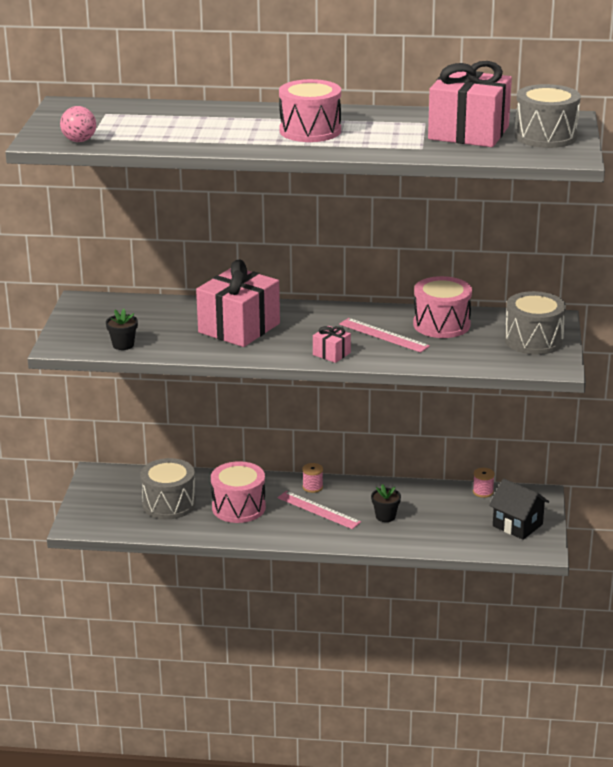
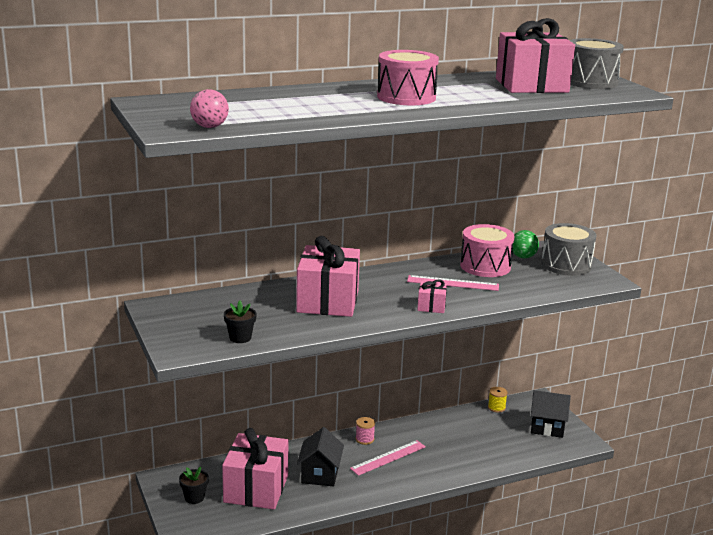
camera: 30 degrees left, 5 degrees down
(169, 504) = (256, 489): grey drum -> pink gift
(238, 507) = (320, 474): pink drum -> black house
(318, 510) = (388, 457): pink ruler -> pink ruler turned 45 degrees counterclockwise
(385, 516) = (445, 448): black flower pot -> black flower pot (194, 497)
(483, 492) = (496, 407): pink spool -> yellow spool
(497, 322) = (523, 257): none -> green ball

